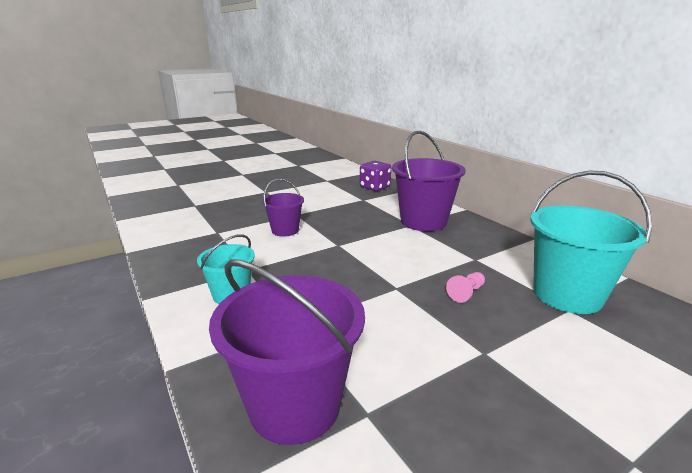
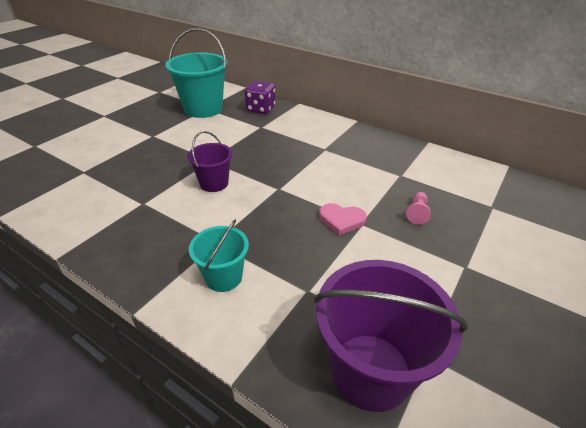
camera: 25 degrees left, 15 degrees up
(377, 280) = (341, 220): none -> pink heart
(423, 221) = (333, 143): purple bucket -> none
(567, 295) = (483, 194): turquoise bucket -> turquoise bucket (203, 109)

